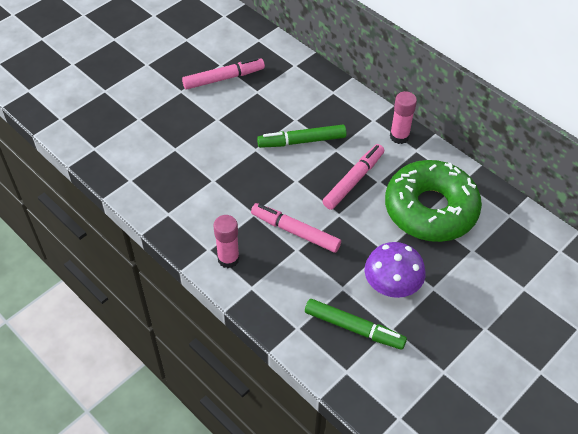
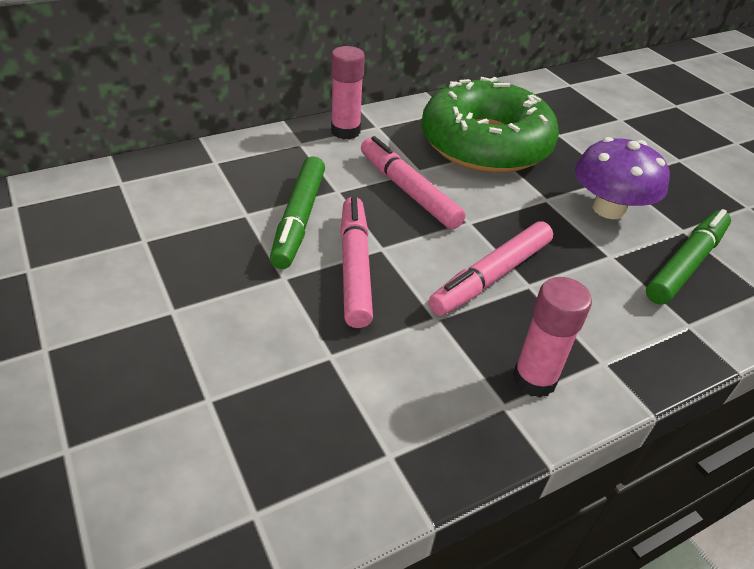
camera: 75 degrees left, 10 degrees down
(224, 78) = (70, 274): pink marker -> pink marker (355, 267)

